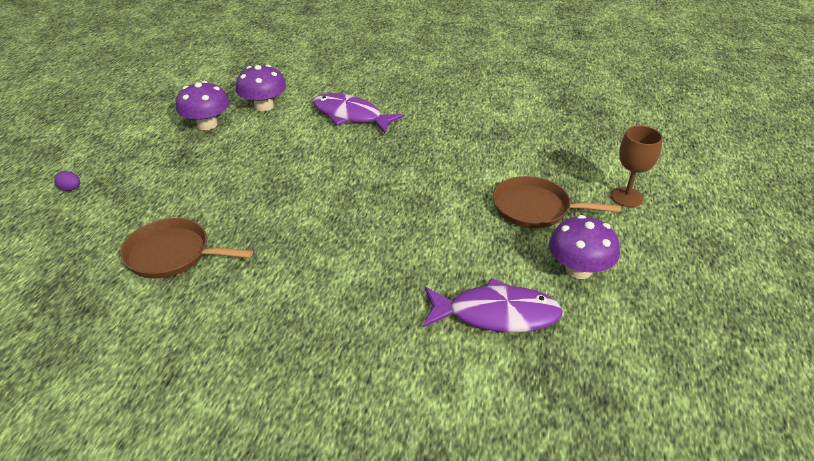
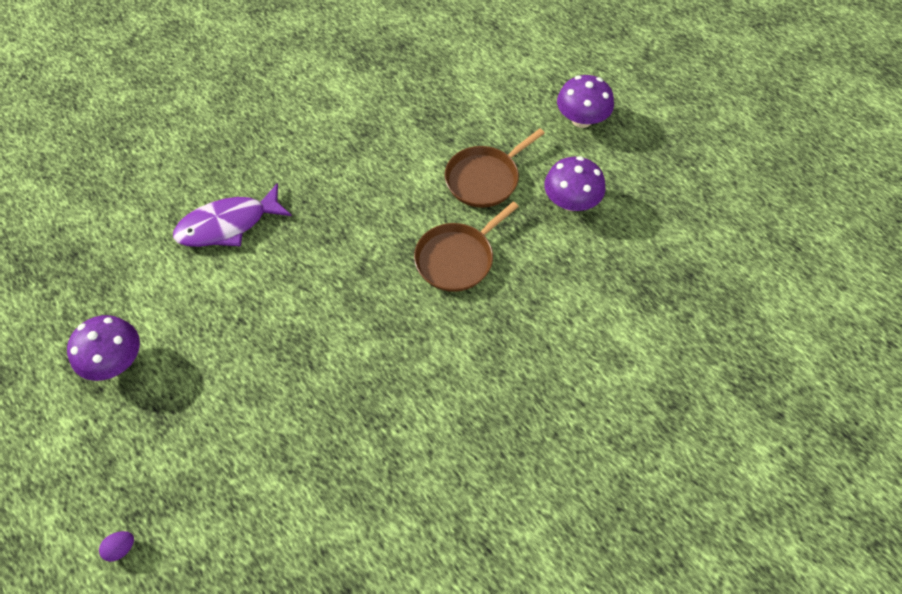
camera: 55 degrees left, 20 degrees up
(172, 254) = (323, 485): brown pan -> brown pan (457, 258)
(264, 106) = (131, 290): purple mushroom -> purple mushroom (581, 119)
(496, 314) = (577, 282): purple fish -> none
(626, 197) = (520, 114): brown goblet -> none

